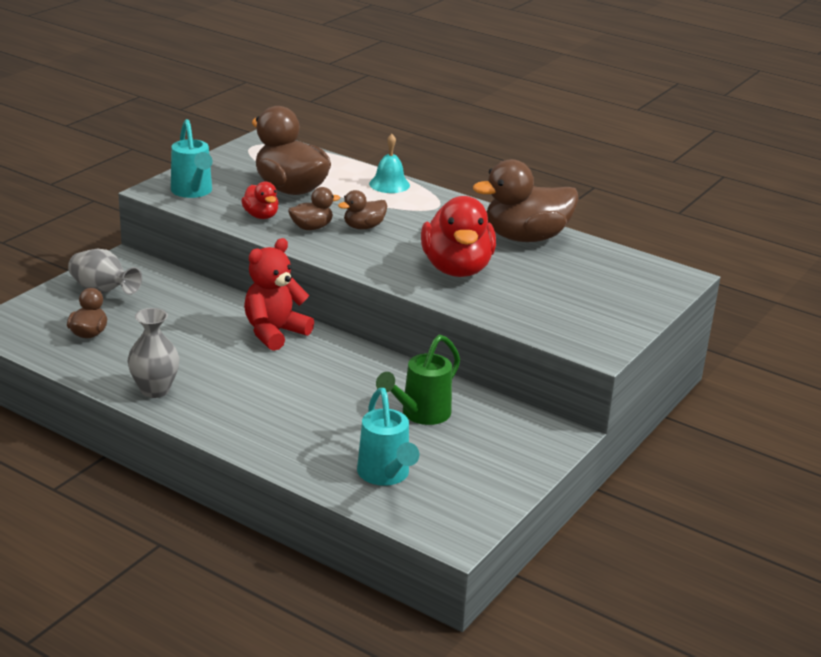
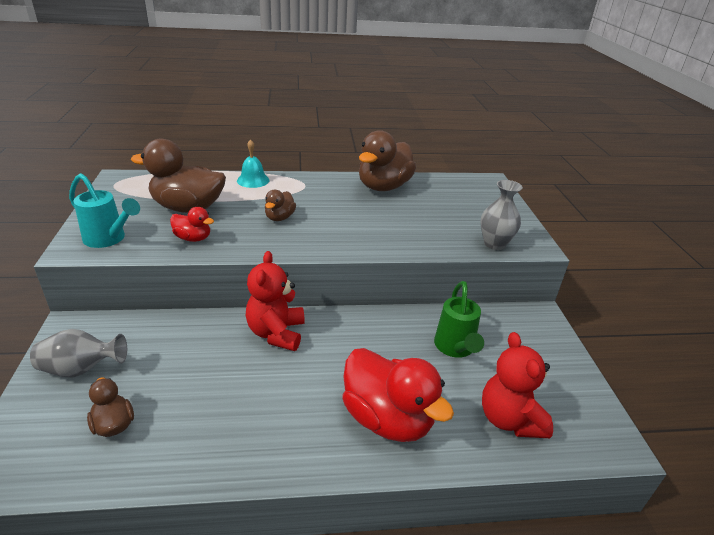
camera: 40 degrees left, 5 degrees up
(155, 390) = (246, 452): grey vase -> grey vase (494, 244)
(311, 227) = (244, 233): brown duck -> none
(386, 476) = (509, 419): turquoise watering can -> red teddy bear
(457, 269) = (380, 224): red duck -> red duck (387, 419)

